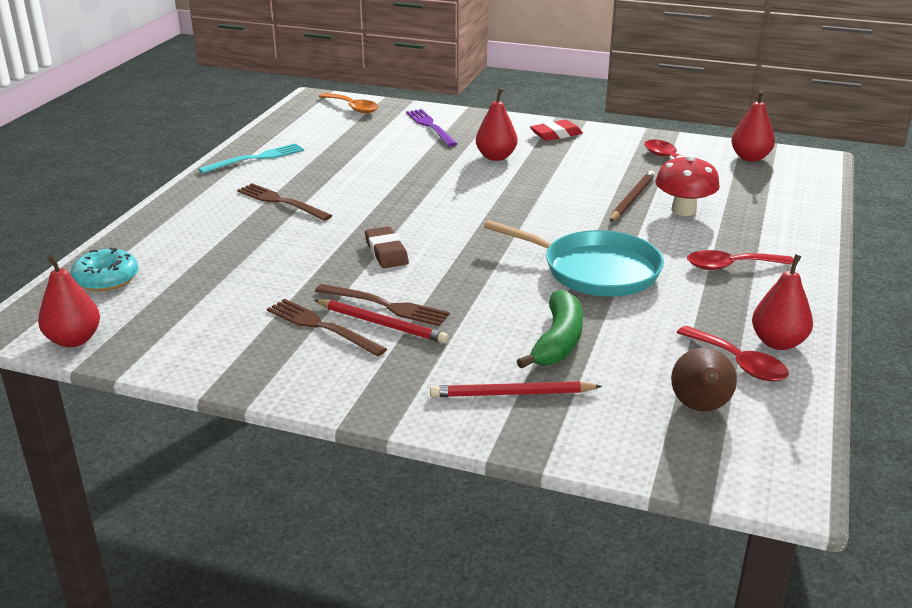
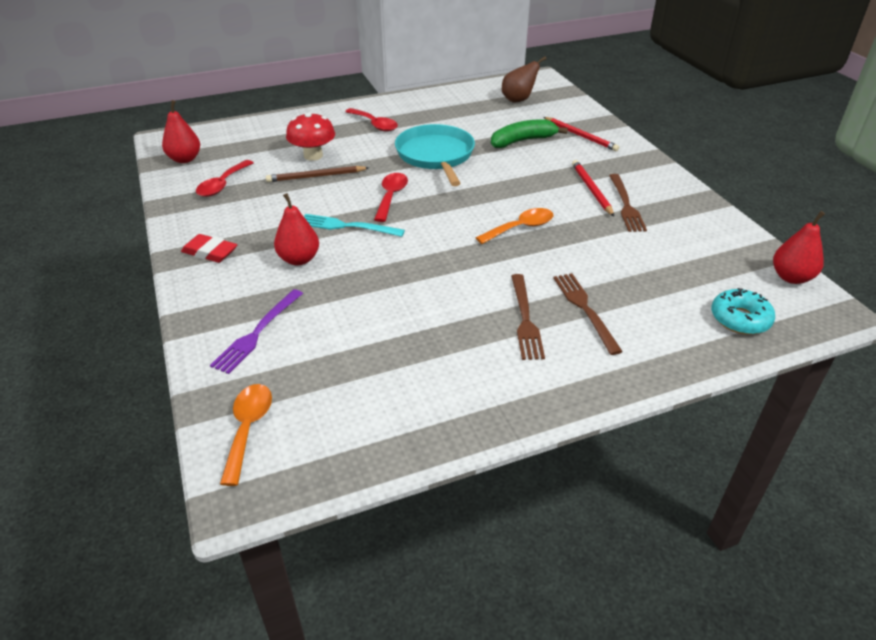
camera: 130 degrees left, 10 degrees up
(256, 158) = (470, 401): turquoise fork -> turquoise fork (347, 226)
(385, 306) = (574, 197): brown fork -> brown fork (585, 309)
(386, 252) = (520, 228): brown eraser -> orange spoon
(738, 363) = (471, 101): red spoon -> red spoon (391, 196)
(778, 343) = (439, 98): red pear -> none

